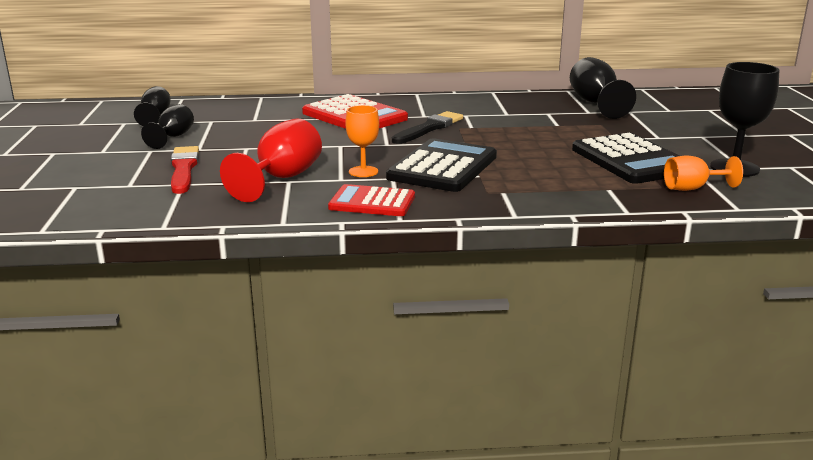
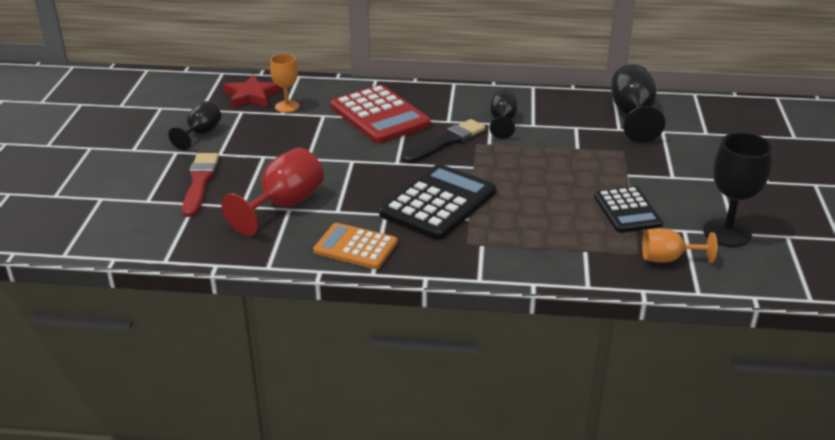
camera: 10 degrees right, 10 degrees up
(155, 117) = (191, 101): black goblet -> black goblet (502, 122)
(218, 111) = (251, 96): none -> red star
(363, 171) = (361, 202): orange goblet -> orange goblet (287, 106)
(372, 202) = (355, 247): red calculator -> orange calculator
(631, 160) = (627, 210): black calculator -> black calculator, size x0.64

